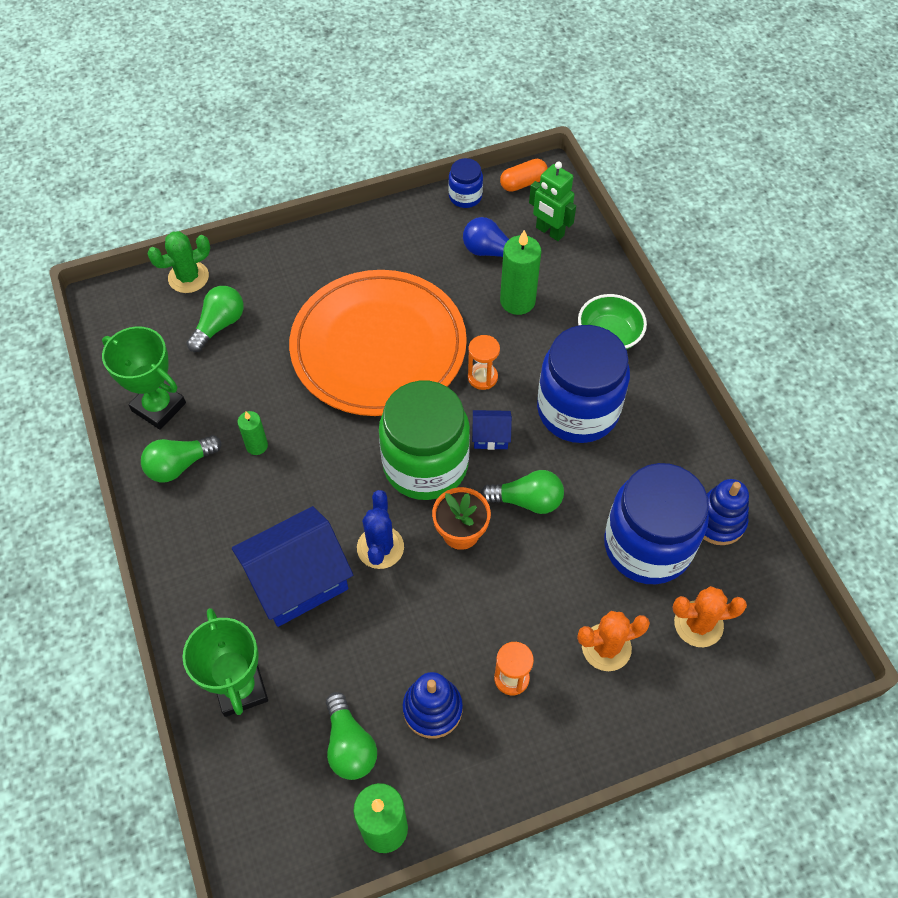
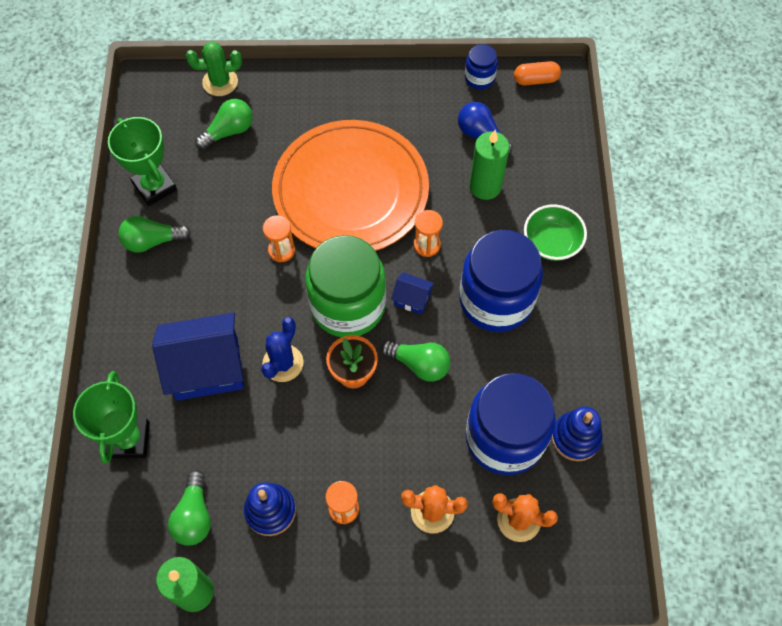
camera: 20 degrees right, 5 degrees up
(257, 446) = (219, 244): green candle -> none
(329, 430) = (281, 250): none -> orange hourglass
(549, 232) = (540, 132): green robot -> none

